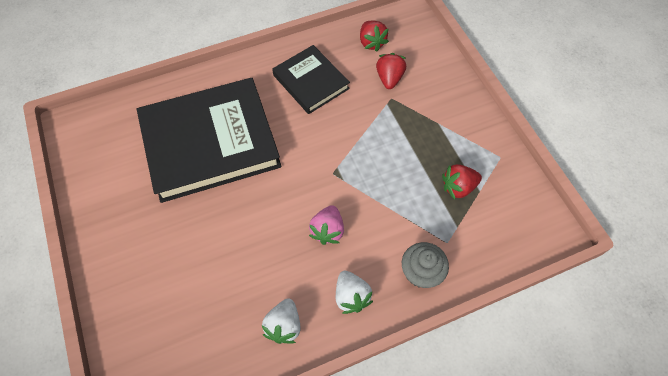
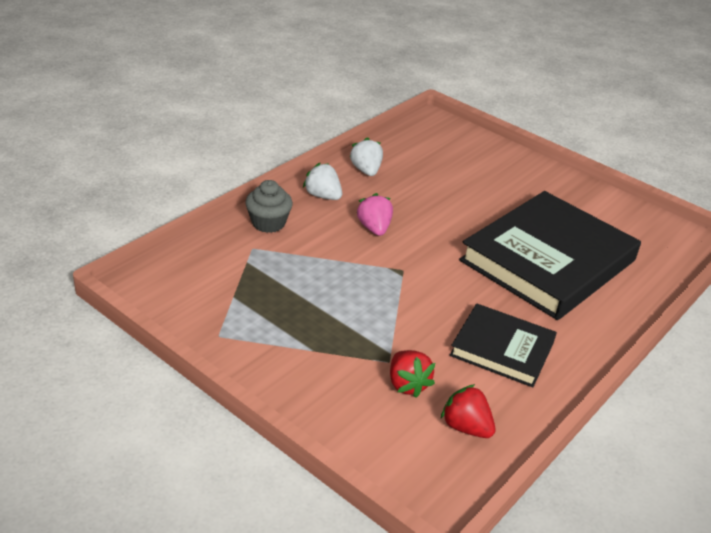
camera: 150 degrees right, 25 degrees down
(458, 187) = (259, 293): red strawberry -> none

